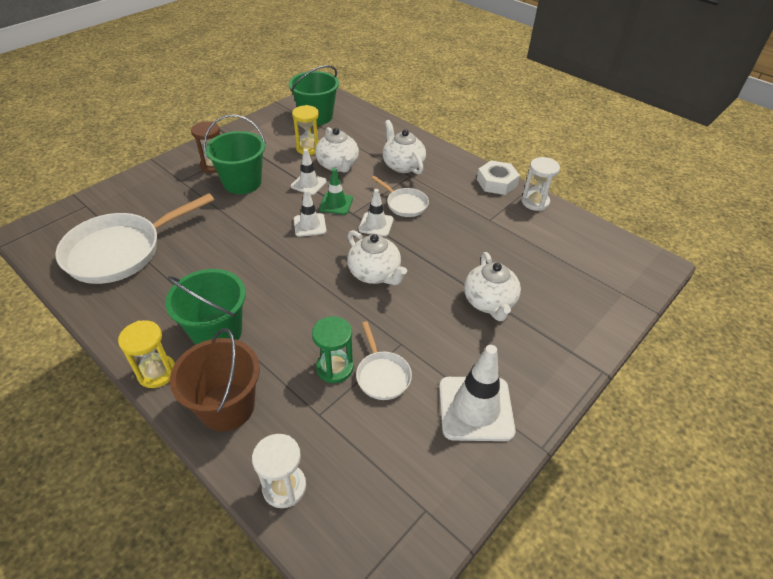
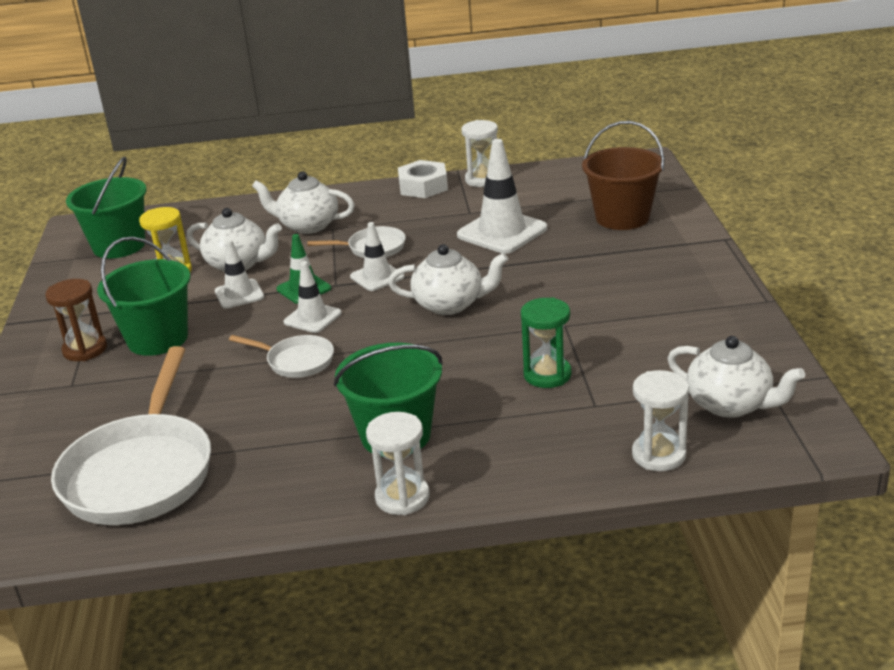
camera: 45 degrees left, 15 degrees down
(157, 372) = (402, 497): yellow hourglass -> white hourglass
(227, 407) = (515, 461): brown bucket -> brown bucket (622, 217)
(382, 375) = (591, 350): white pan -> white pan (296, 361)
(475, 408) = (690, 315): white traffic cone -> white traffic cone (502, 232)
(489, 302) = (577, 257): white teapot -> white teapot (730, 404)

